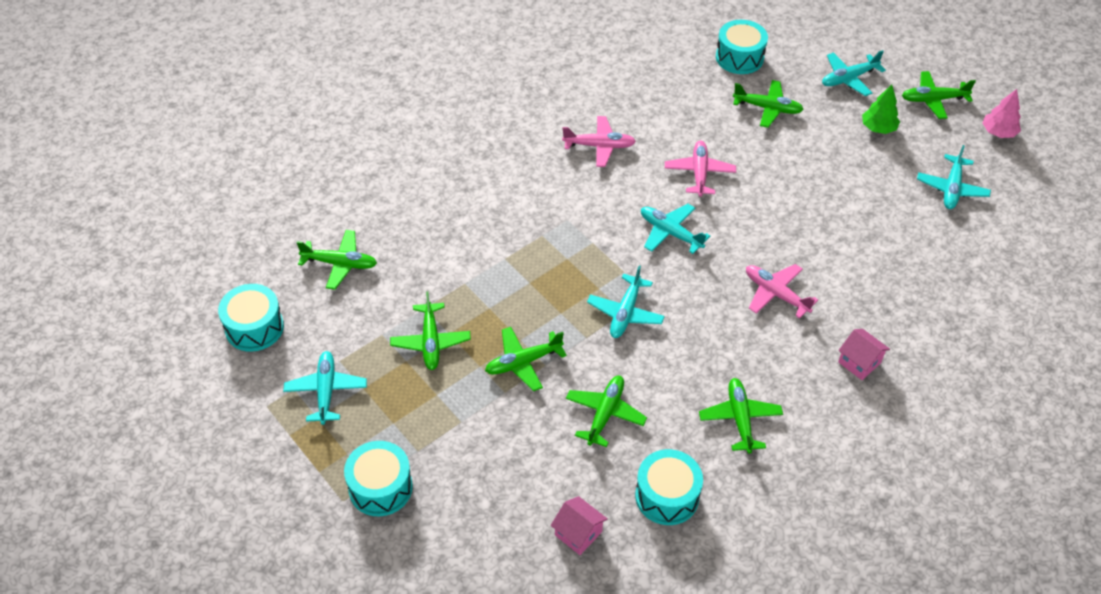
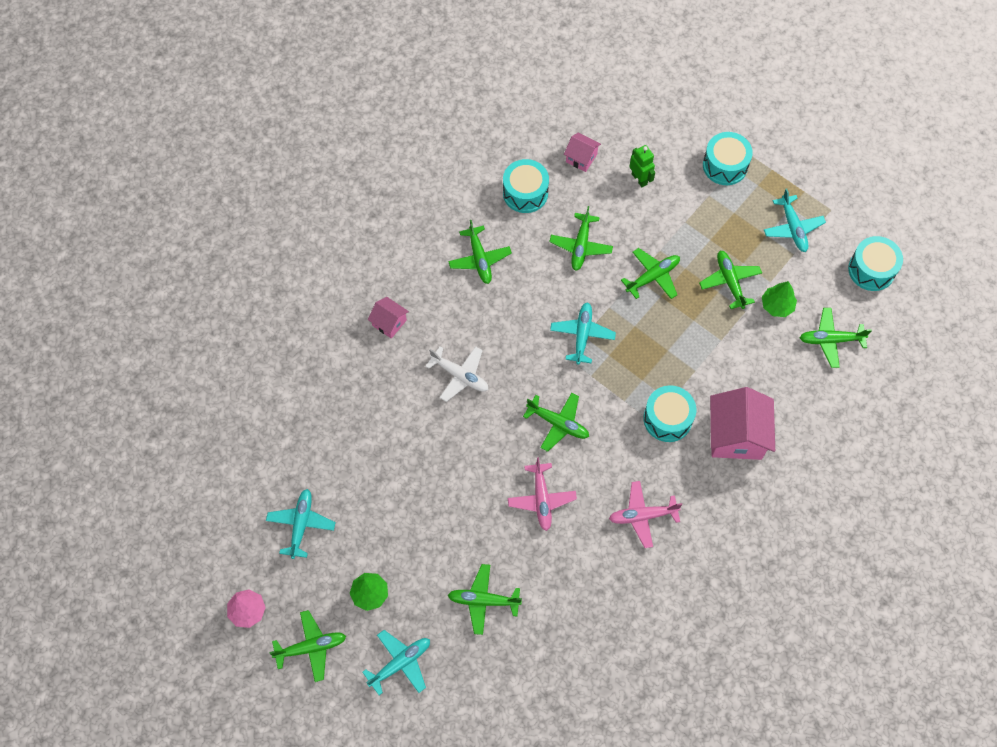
camera: 170 degrees right, 15 degrees up
(385, 307) = (777, 305): none -> green tree
(482, 194) = (736, 436): none -> pink house
(504, 489) = (639, 179): none -> green robot
(670, 233) = (558, 424): turquoise plane -> green plane
(739, 57) = (520, 674): turquoise drum -> turquoise drum (667, 419)
(775, 294) = (460, 376): pink plane -> white plane

